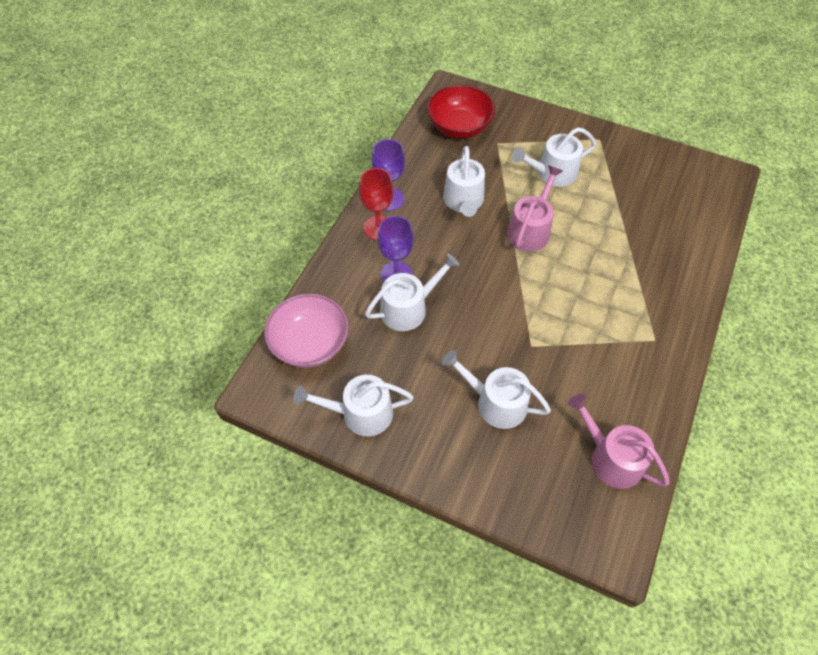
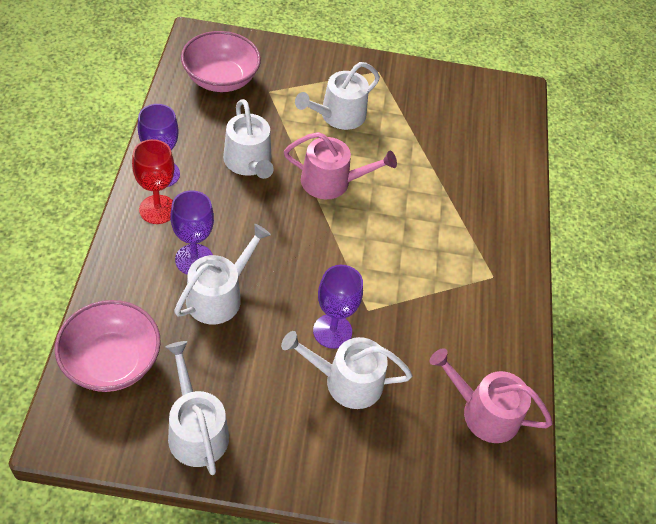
camera: 25 degrees left, 5 degrees down
(360, 413) = (196, 429): white watering can -> white watering can turned 90 degrees clockwise
(459, 127) = (221, 79): red bowl -> pink bowl
(495, 357) = (332, 331): none -> purple goblet
(530, 229) = (332, 182): pink watering can -> pink watering can turned 90 degrees clockwise

